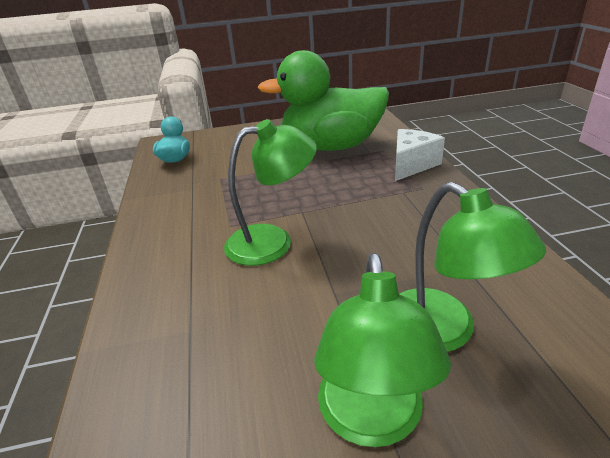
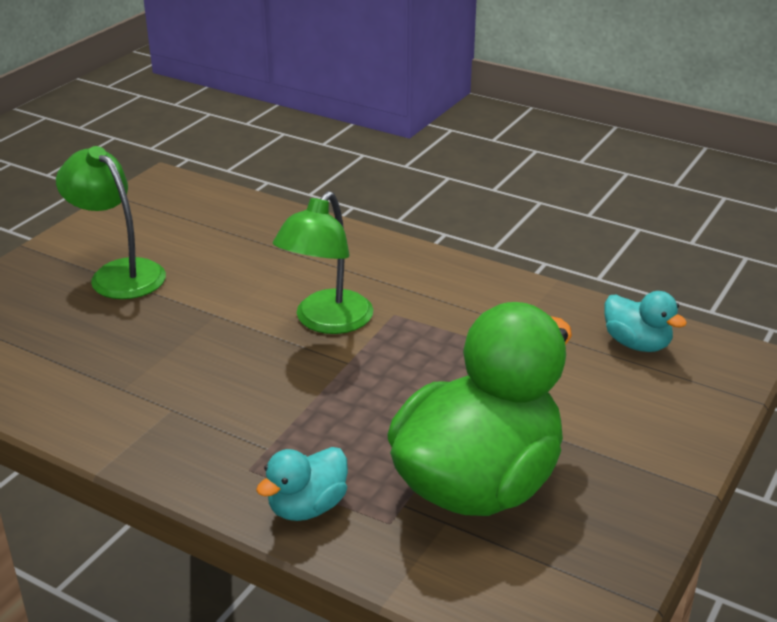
camera: 130 degrees right, 0 degrees up
(411, 165) = (307, 507): white cheese -> turquoise duck
(443, 332) = (108, 331): green lamp -> none

